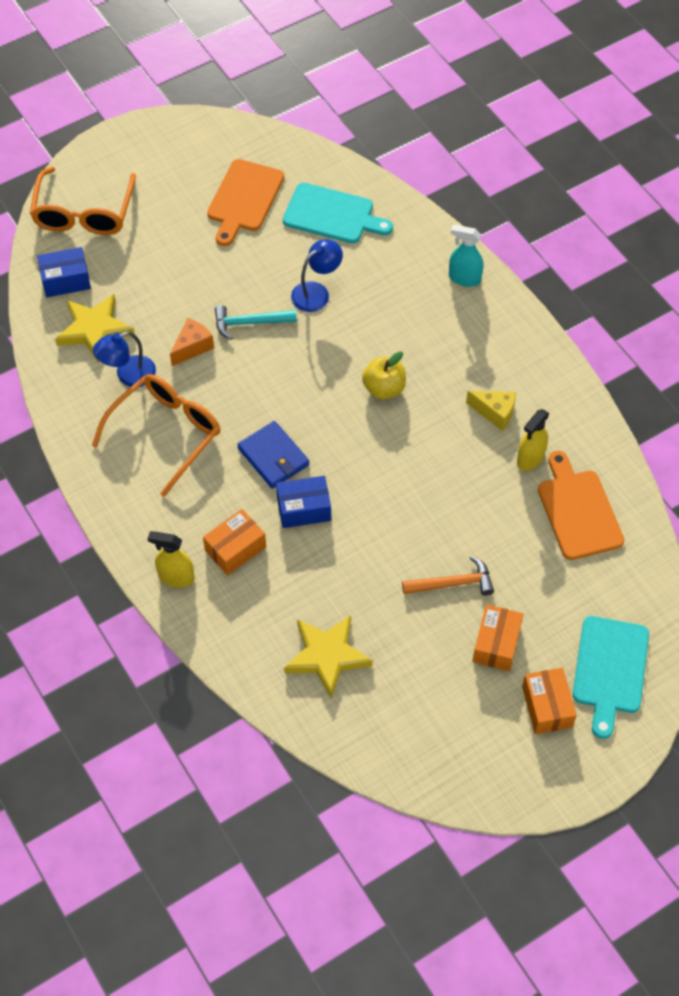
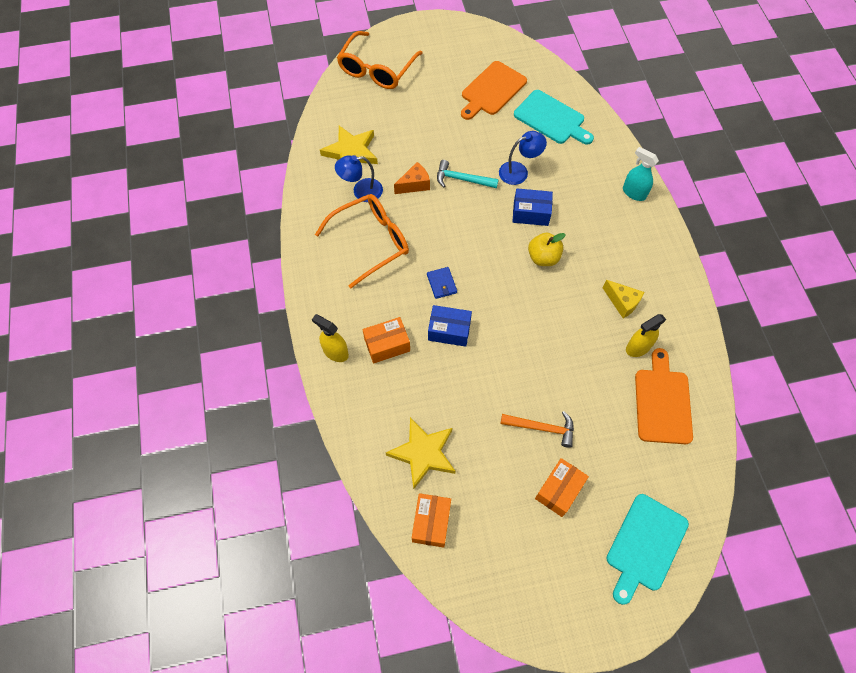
camera: 20 degrees right, 5 degrees up
(66, 280) = (345, 112): blue box -> blue box (530, 213)
(273, 457) = (441, 284): blue wallet -> blue wallet, size x0.63
(547, 706) = (582, 558): orange box -> orange box (431, 522)

